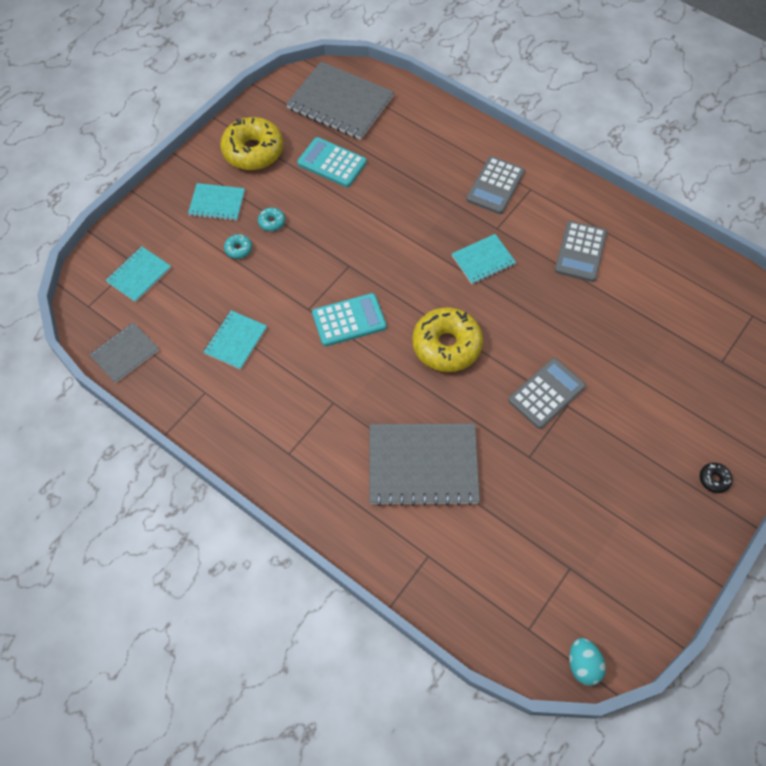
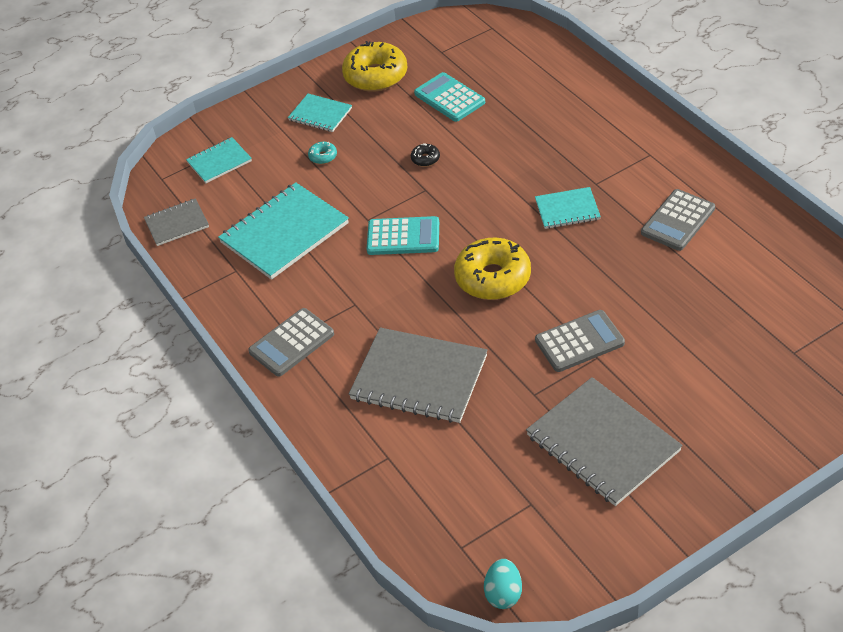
camera: 25 degrees right, 15 degrees down
(236, 341) = (284, 233): turquoise notebook -> turquoise notebook, size x1.85
(272, 222) = (366, 139): turquoise donut -> none
(340, 103) = (482, 47): grey notebook -> grey notebook (603, 443)
(495, 186) = (611, 145): grey calculator -> grey calculator (291, 343)
(714, 479) = (731, 460): black donut -> black donut (425, 159)

